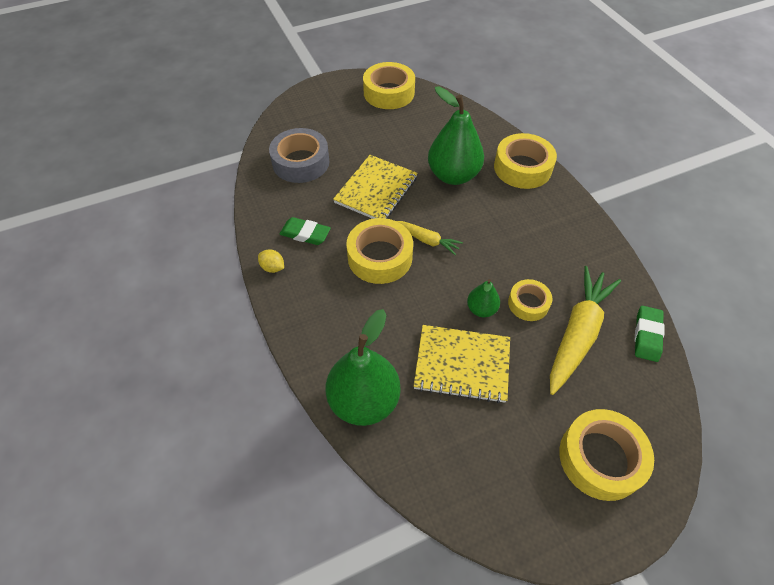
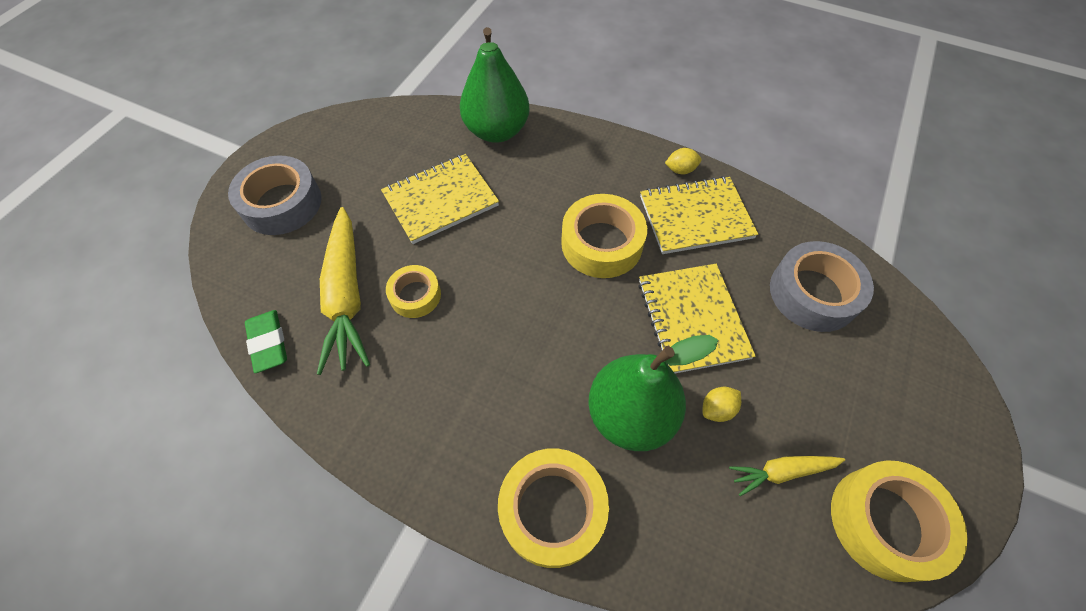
camera: 140 degrees right, 5 degrees up
(305, 234) = (695, 217): green eraser -> yellow notebook
(410, 154) = (717, 409): none -> yellow lemon
(427, 240) = (574, 295): yellow carrot -> yellow carrot (781, 472)
(481, 309) = (459, 258): green pear -> none
(600, 458) = (282, 203): yellow tape -> grey tape

